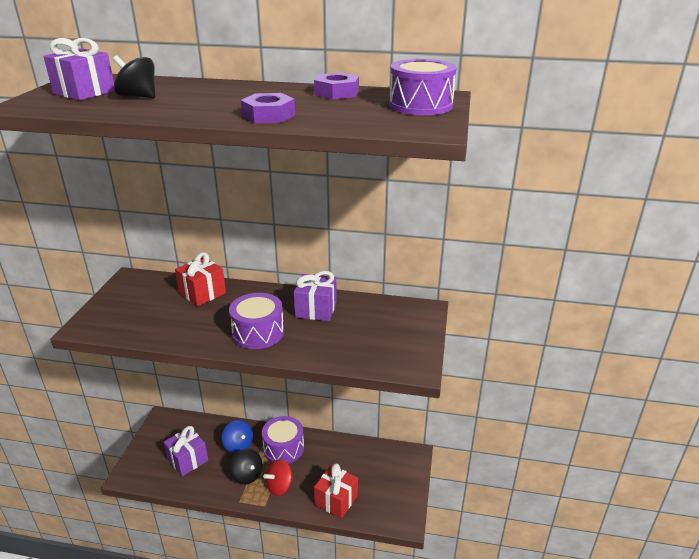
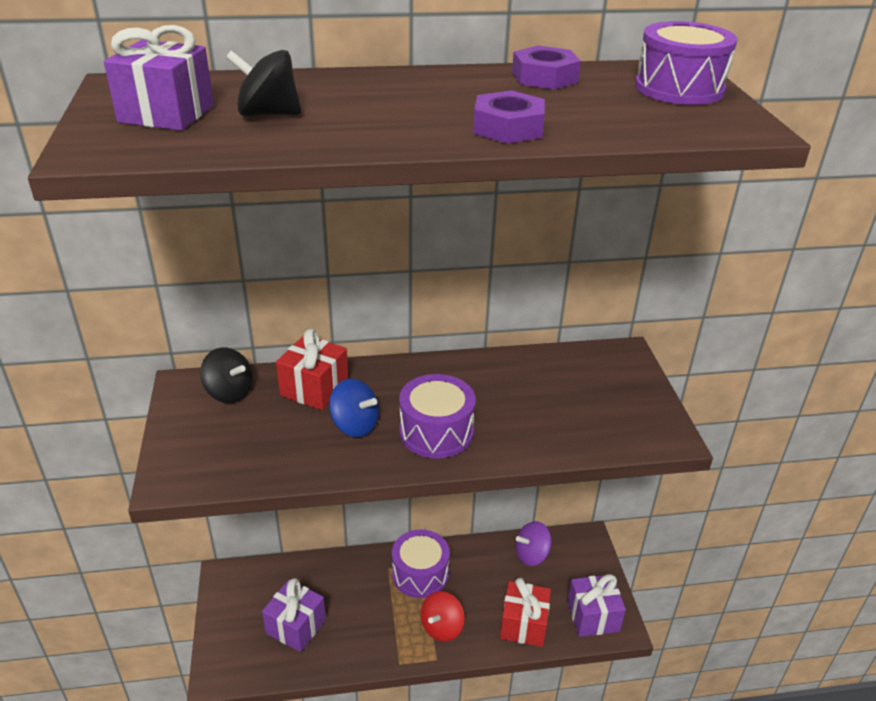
camera: 20 degrees left, 5 degrees up
(238, 445) = (357, 586): blue spinning top -> blue spinning top (355, 425)
(247, 475) = (390, 624): black spinning top -> black spinning top (229, 392)
(316, 309) = (489, 381): purple gift -> purple gift (593, 616)
(367, 455) = (531, 555): none -> purple spinning top

